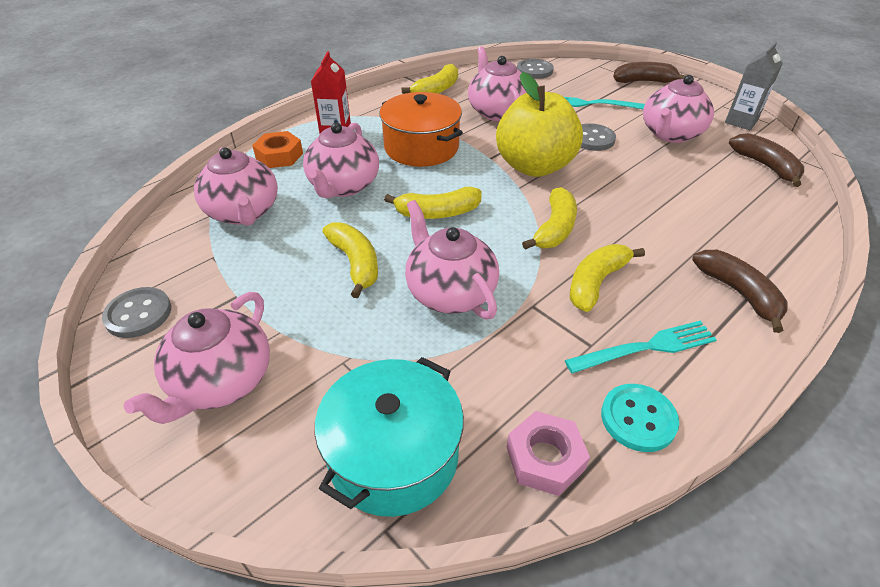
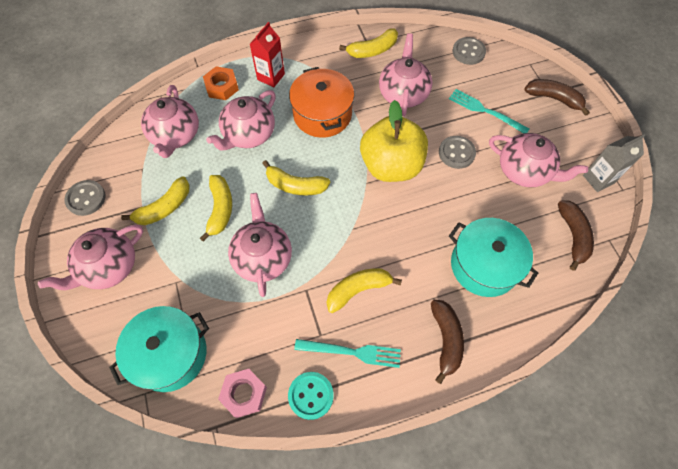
camera: 25 degrees right, 20 degrees up
(554, 228) = (364, 232): yellow banana -> yellow banana (164, 207)
(670, 134) = (524, 171): pink teapot -> pink teapot turned 120 degrees counterclockwise
(709, 215) = (484, 265): none -> turquoise pot

